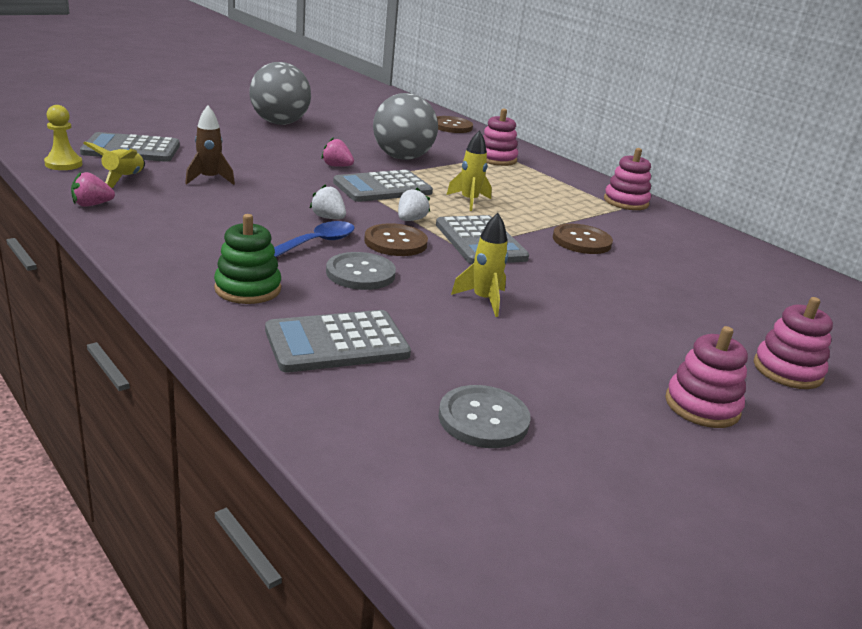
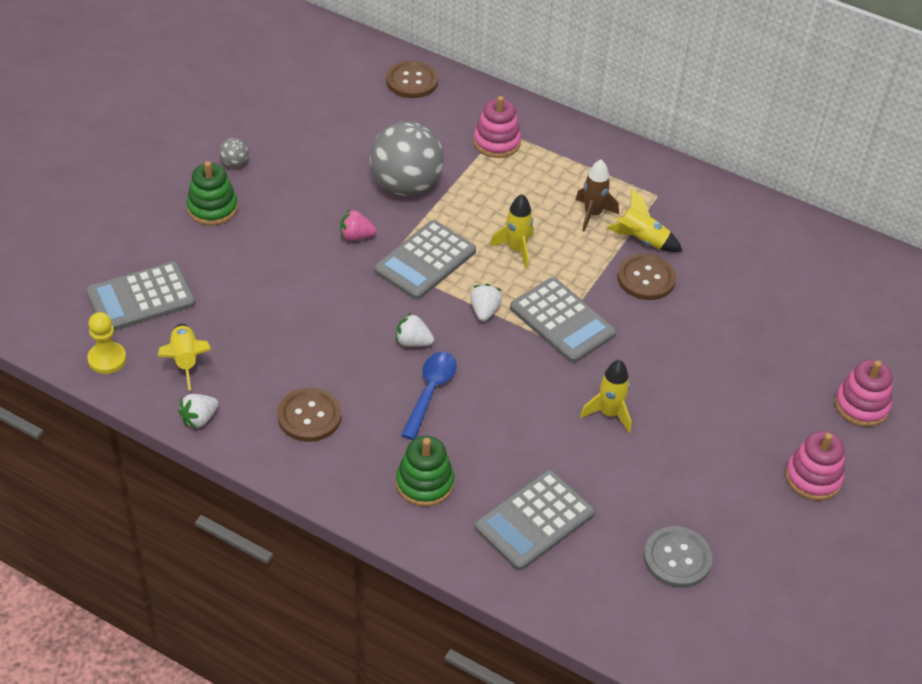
camera: 20 degrees left, 20 degrees up
(92, 205) = (199, 419): pink strawberry -> white strawberry
(209, 179) = (261, 322): brown rocket -> brown rocket (592, 214)
(239, 133) = (212, 208): none -> green stacking toy
(279, 123) = (234, 163): grey ball -> grey ball, size x0.40
(360, 273) = (495, 420): grey button -> none
(395, 242) = (494, 357): brown button -> brown button (309, 416)
(591, 223) = (642, 240): none -> yellow rocket
(626, 202) = (656, 180): pink stacking toy -> none

